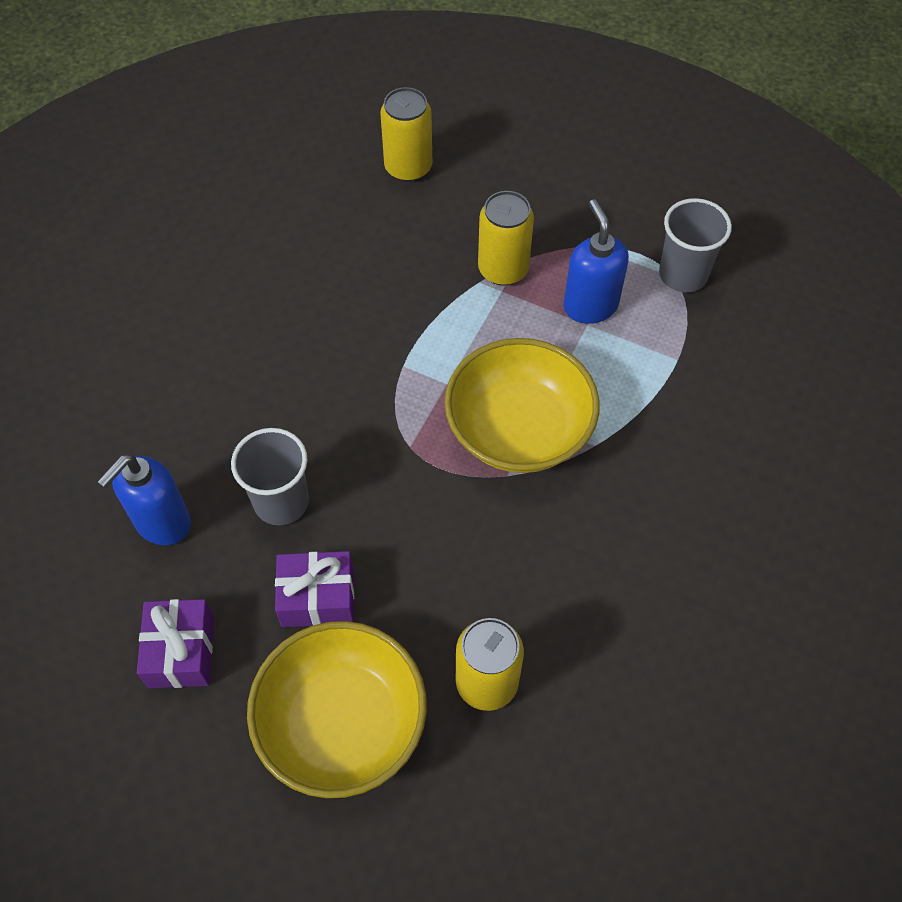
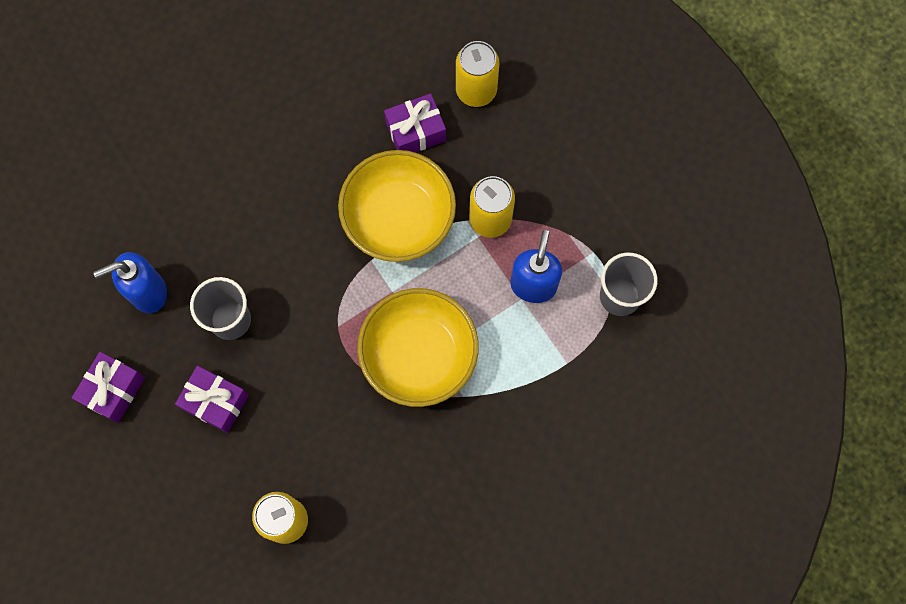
camera: 30 degrees right, 15 degrees up
(342, 723) = (183, 495): yellow bowl -> yellow bowl (398, 218)
(370, 229) = (415, 131): none -> purple gift

